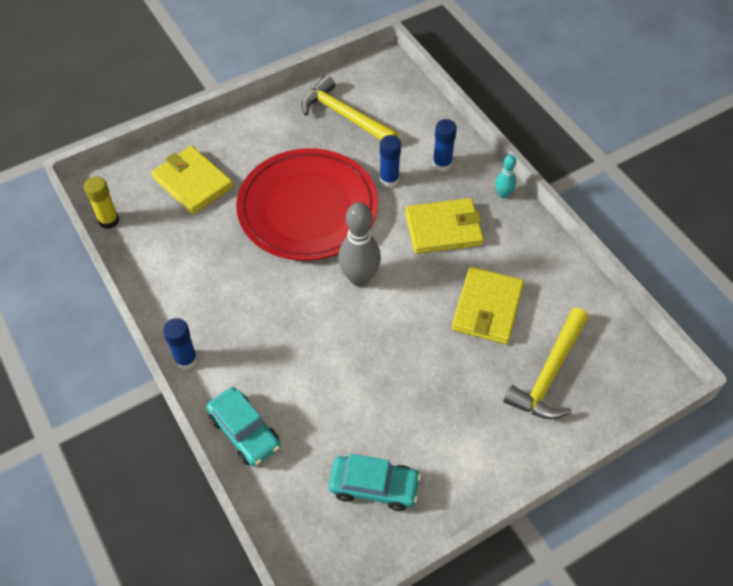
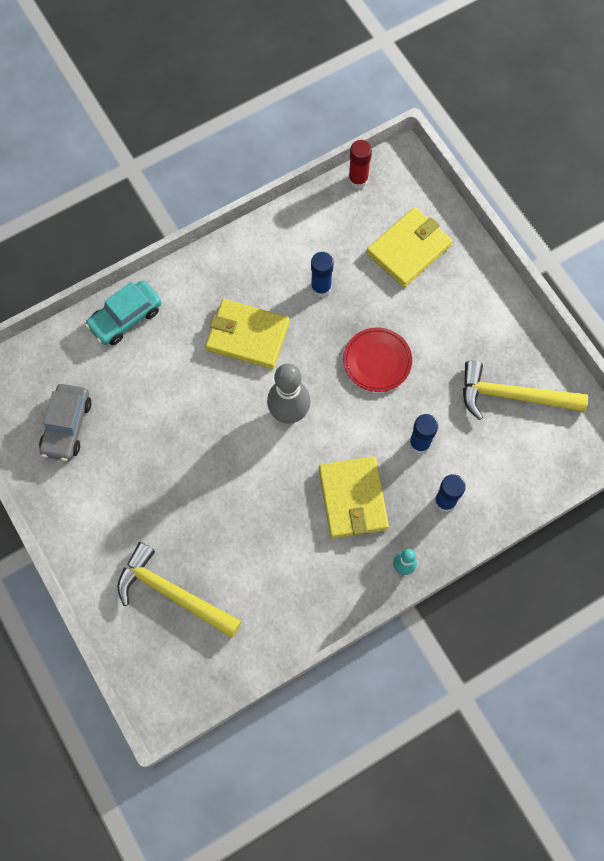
camera: 90 degrees right, 15 degrees up
(109, 220) = (358, 180): yellow glue stick -> red glue stick
(186, 360) = (199, 264): blue glue stick -> blue glue stick (321, 287)
(307, 209) = (377, 361): red plate -> red plate, size x0.47
(344, 116) = (513, 396): yellow hammer -> yellow hammer turned 120 degrees counterclockwise
(374, 486) = (67, 426): turquoise car -> grey car
(487, 308) = (251, 538): yellow wallet -> yellow wallet (247, 336)

